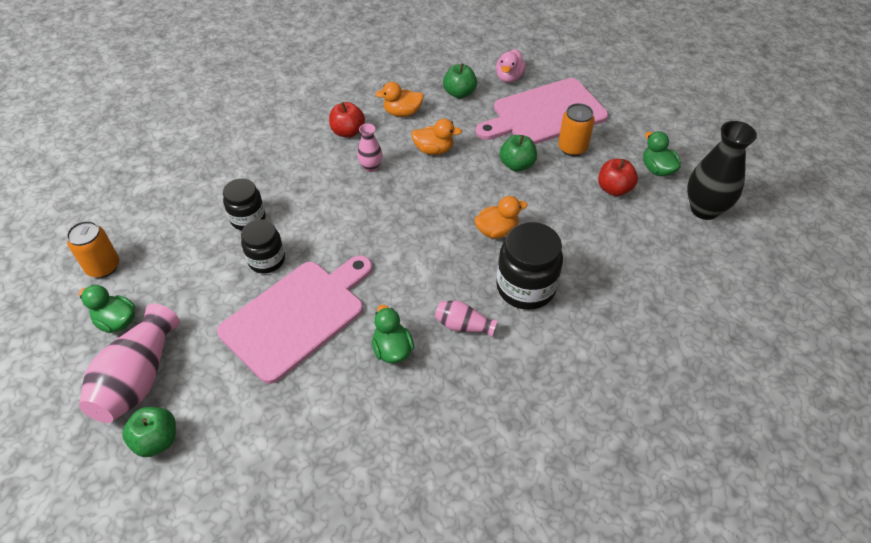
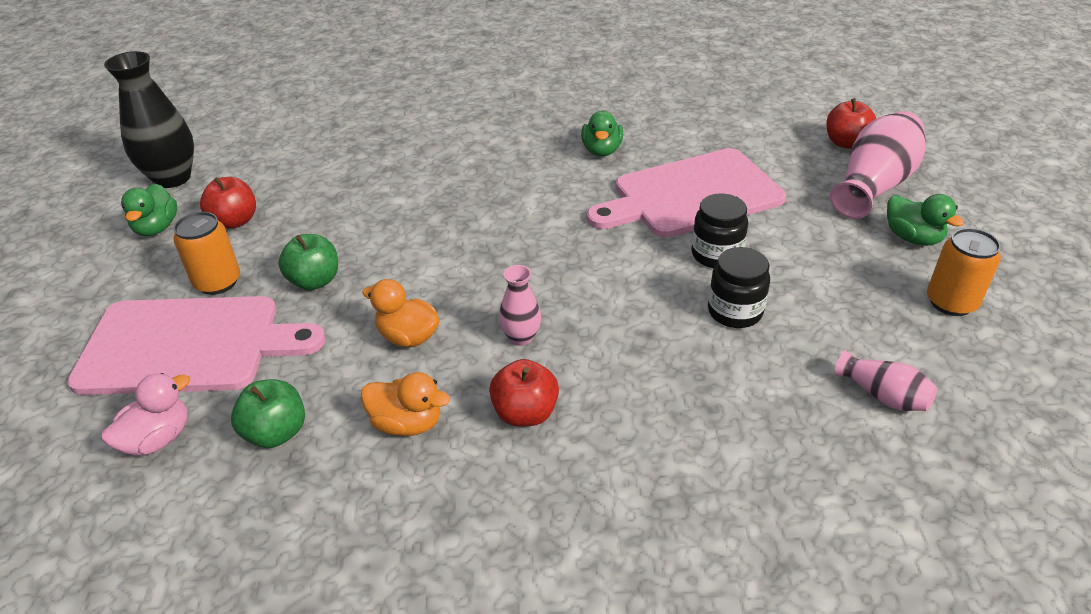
camera: 155 degrees left, 10 degrees down
(157, 440) = (846, 143): green apple -> red apple
(463, 325) = (521, 151): pink vase -> pink vase (882, 396)
(496, 231) = (416, 215): orange duck -> none
(525, 287) = (434, 163): black jar -> none

